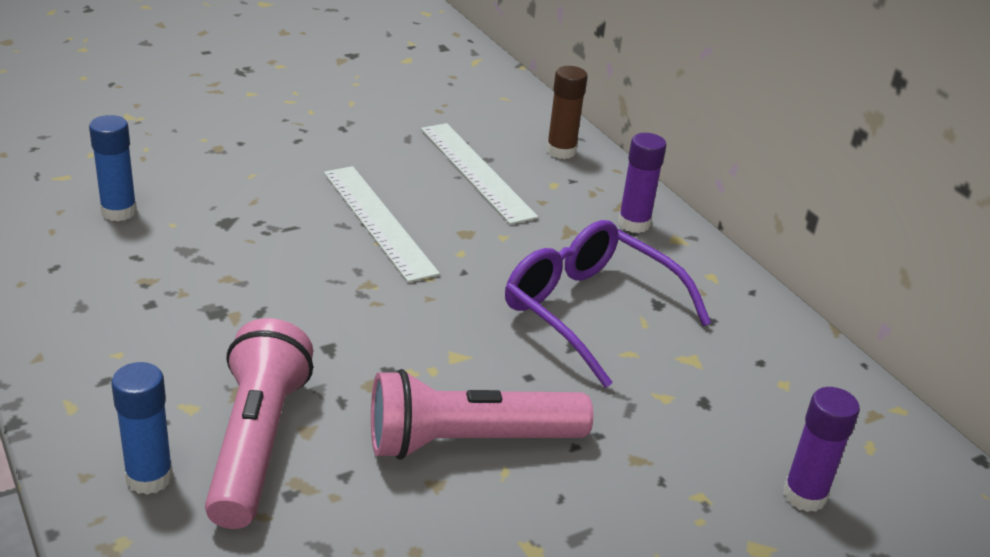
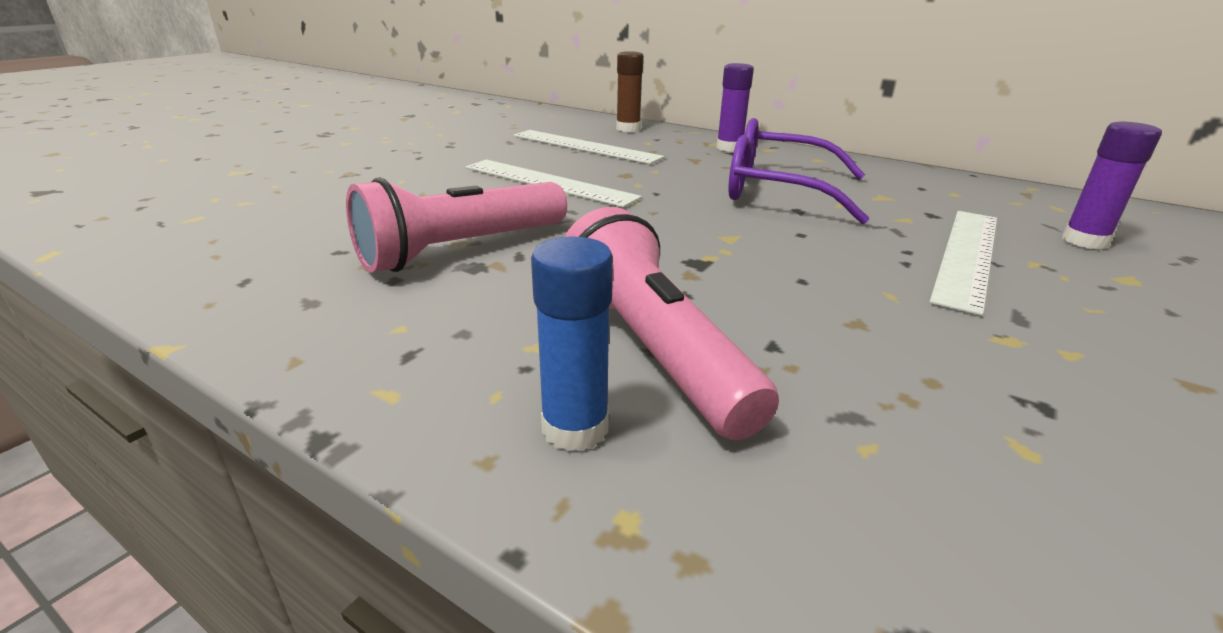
camera: 25 degrees left, 5 degrees down
(119, 212) = (286, 226): blue glue stick -> none
(469, 442) = (831, 285): pink flashlight -> pink flashlight (461, 249)
(646, 462) = (967, 255): none -> white ruler

